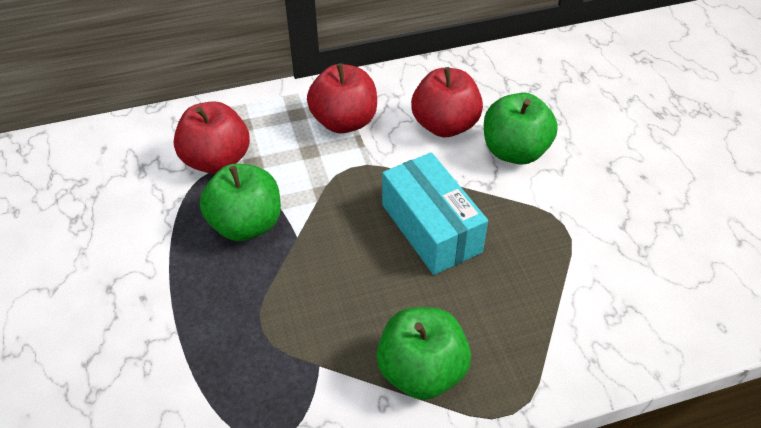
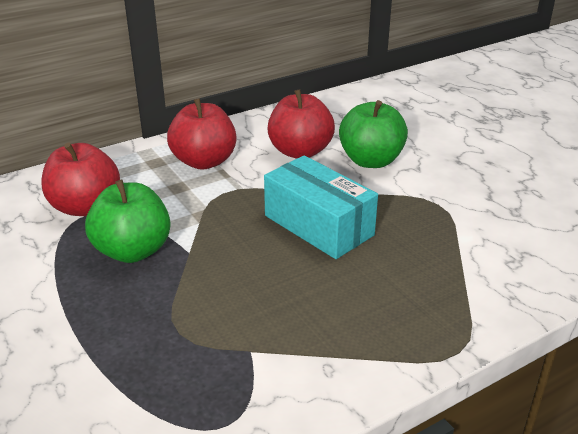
camera: 15 degrees left, 15 degrees down
(421, 371) = (356, 335): green apple -> none

